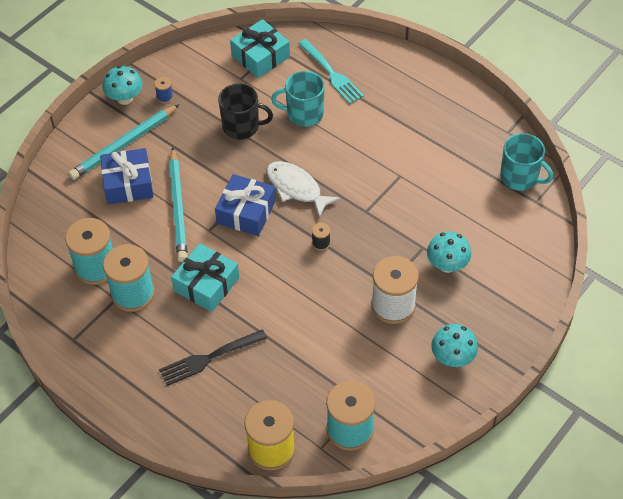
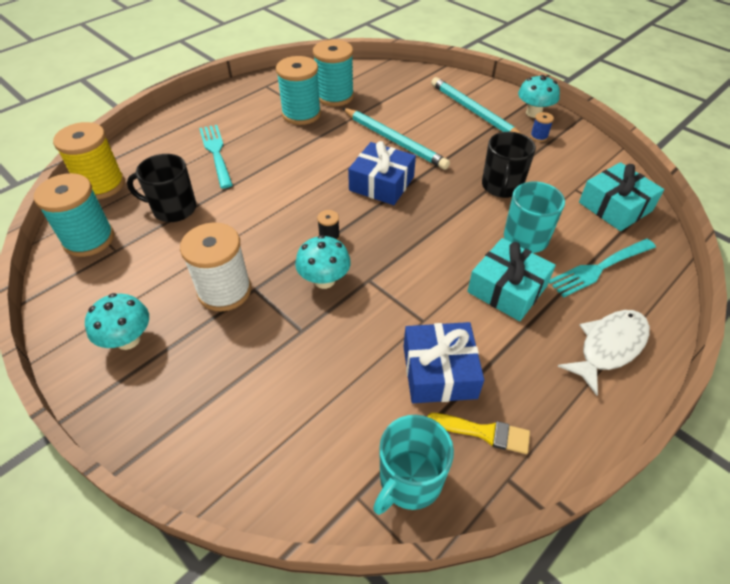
camera: 95 degrees right, 5 degrees down
(128, 183) = (426, 113): blue gift -> blue gift (439, 371)
(178, 207) = (394, 141): turquoise pencil -> turquoise pencil turned 135 degrees counterclockwise
(206, 284) = (298, 154): turquoise gift -> turquoise gift (507, 289)
(210, 358) = (216, 153): black fork -> turquoise fork
(296, 188) = (410, 223): white fish -> white fish (609, 347)
(300, 372) = (173, 209): none -> black mug
(447, 265) = (266, 354): turquoise mushroom -> turquoise mushroom (324, 280)
(480, 142) = (484, 432): none -> yellow brush

